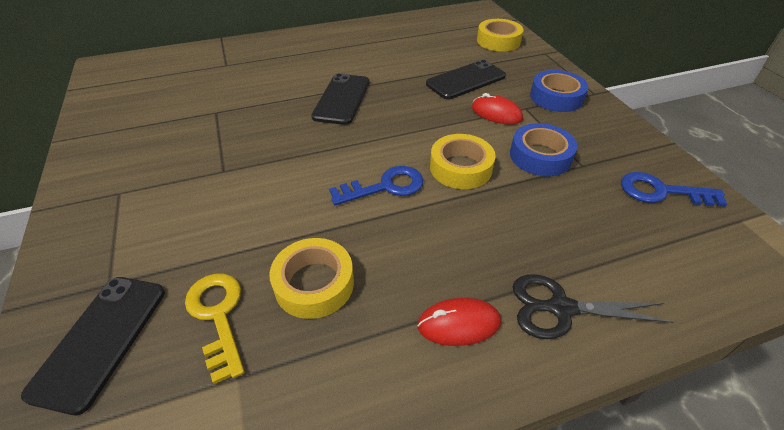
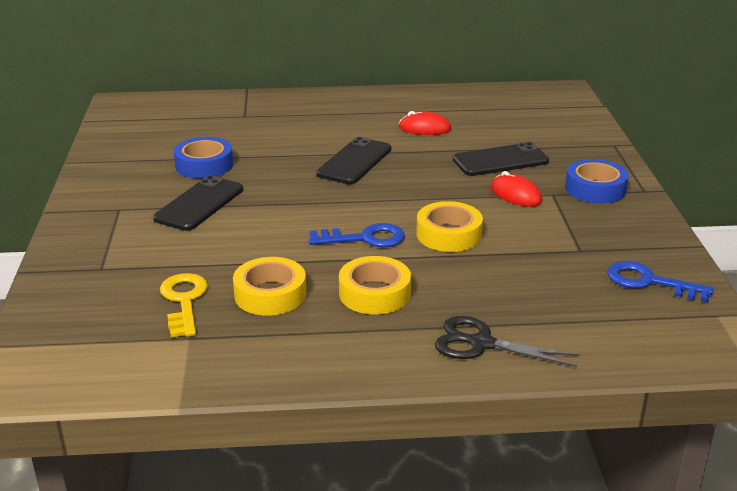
camera: 15 degrees right, 15 degrees down
(101, 340) = (90, 300): black phone -> black phone (199, 204)
(459, 324) = (383, 338): red mouse -> red mouse (424, 128)
(498, 41) = (564, 126): yellow tape -> yellow tape (374, 293)
(540, 156) = (539, 236): blue tape -> blue tape (204, 165)

